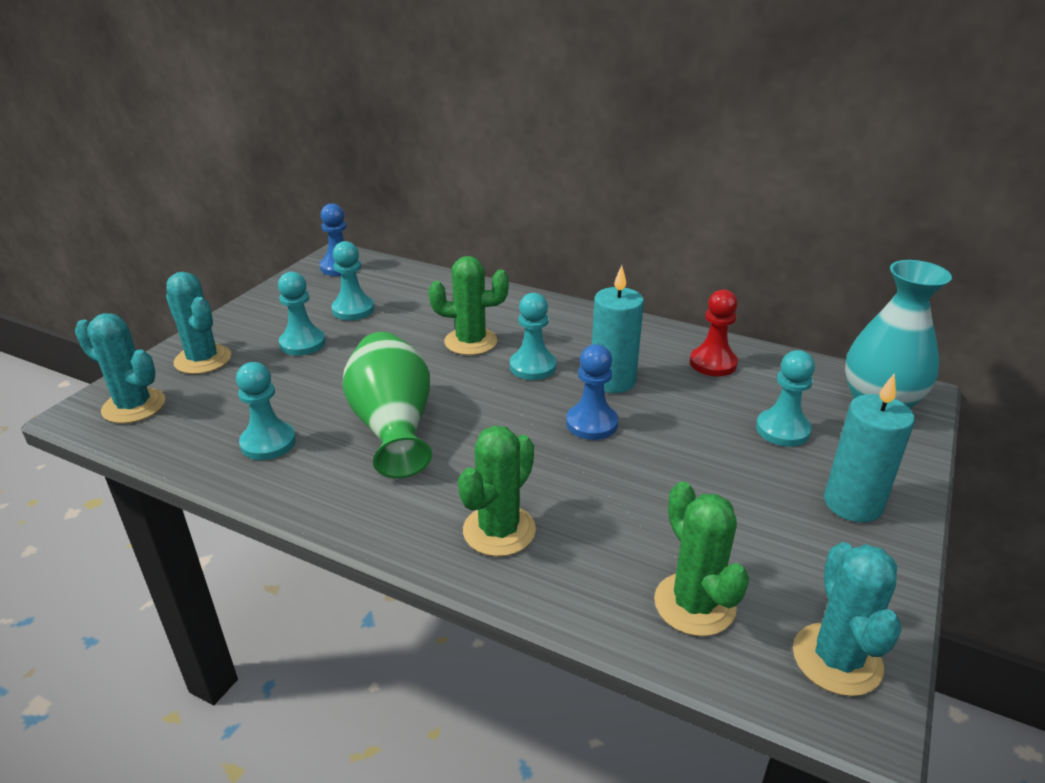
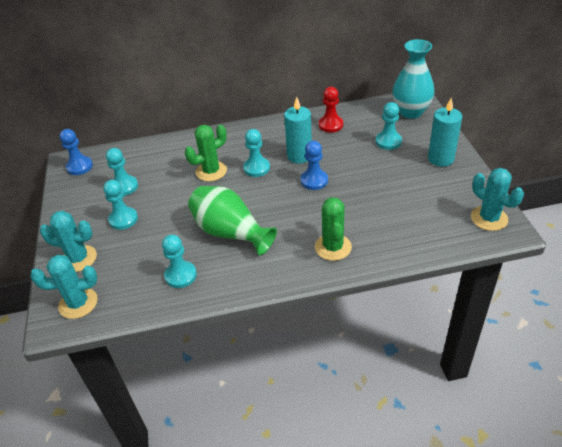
camera: 35 degrees left, 10 degrees up
(694, 604) = (430, 229): green cactus -> none

